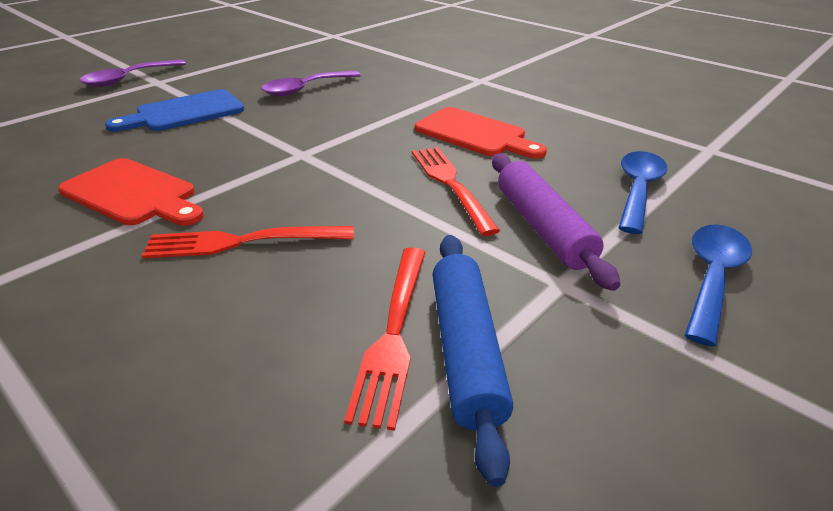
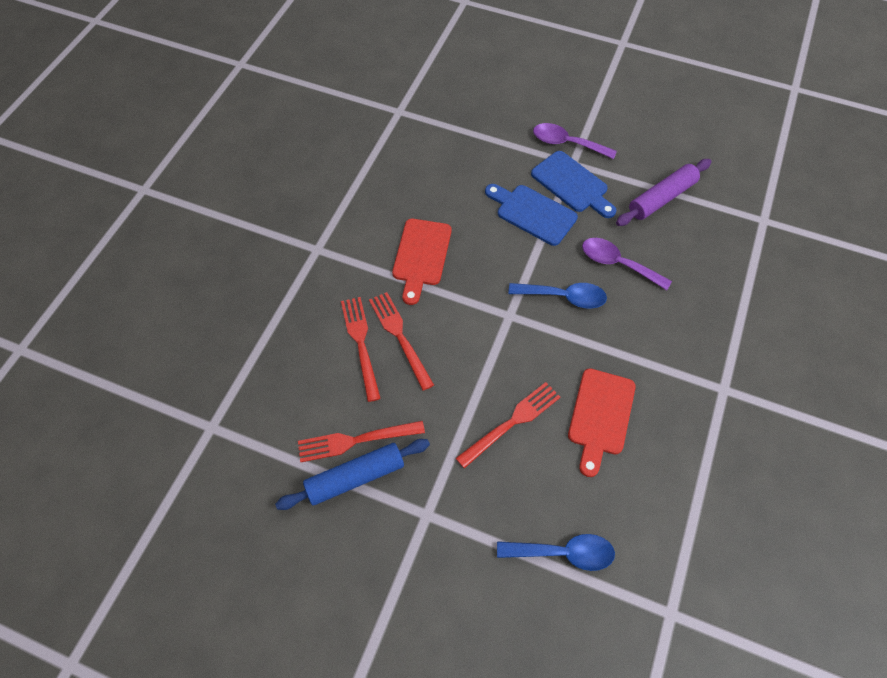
camera: 70 degrees right, 25 degrees up
(182, 87) = (572, 184): none -> blue cutting board
(212, 285) = (361, 344): none -> red fork
(542, 227) = (482, 493): purple rolling pin -> purple rolling pin (662, 198)
(712, 277) = (466, 605): blue spoon -> blue spoon (564, 297)

